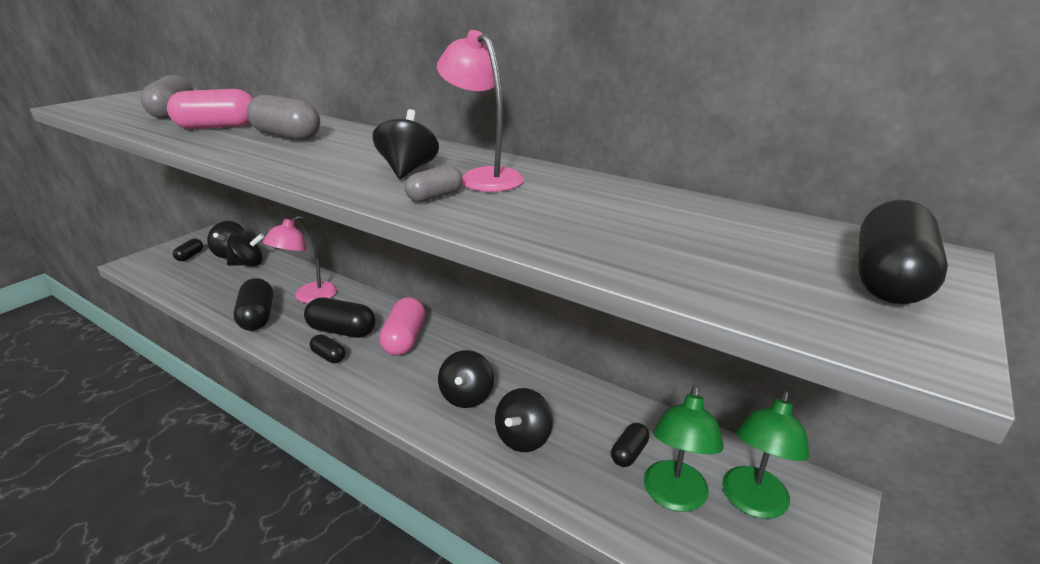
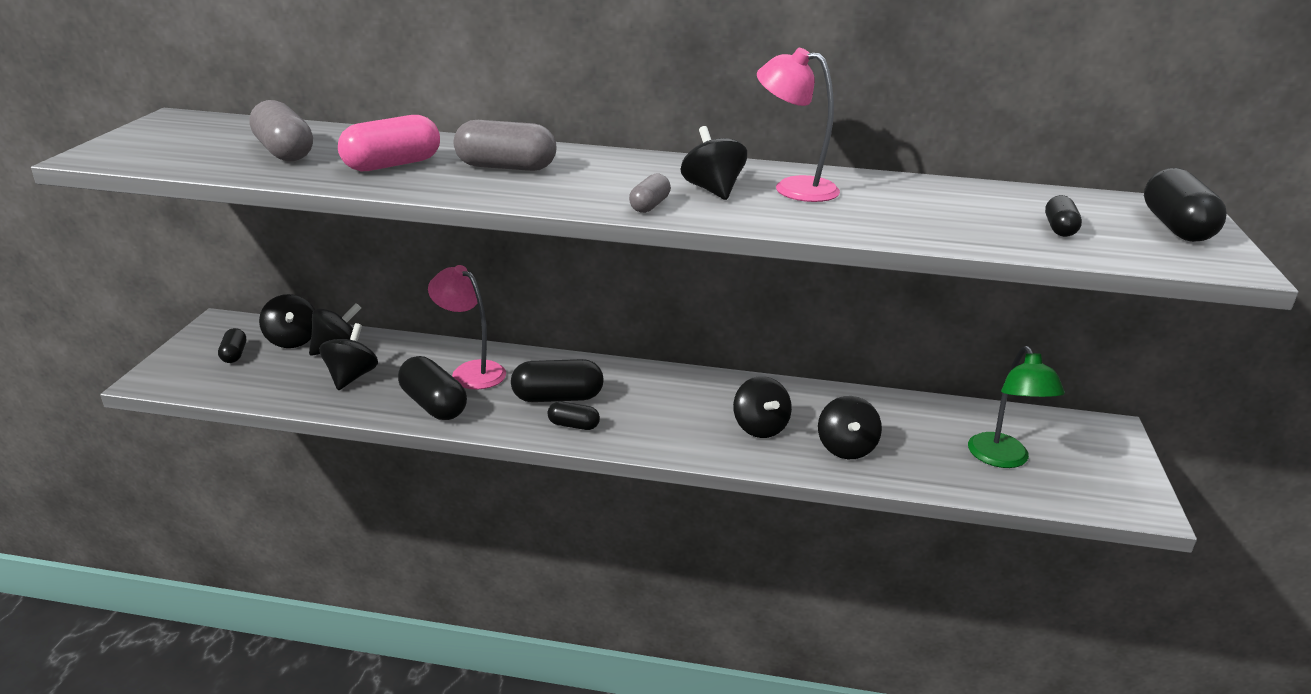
camera: 25 degrees left, 0 degrees up
(234, 285) = (351, 377): none -> black spinning top
(308, 297) = (471, 371): pink lamp -> pink lamp turned 120 degrees clockwise
(404, 339) = (638, 391): pink capsule -> none
(435, 196) = (784, 212): grey capsule -> grey capsule (649, 206)
(629, 453) = (942, 437): black capsule -> black capsule (1059, 228)
(752, 503) = (1060, 447): green lamp -> none

